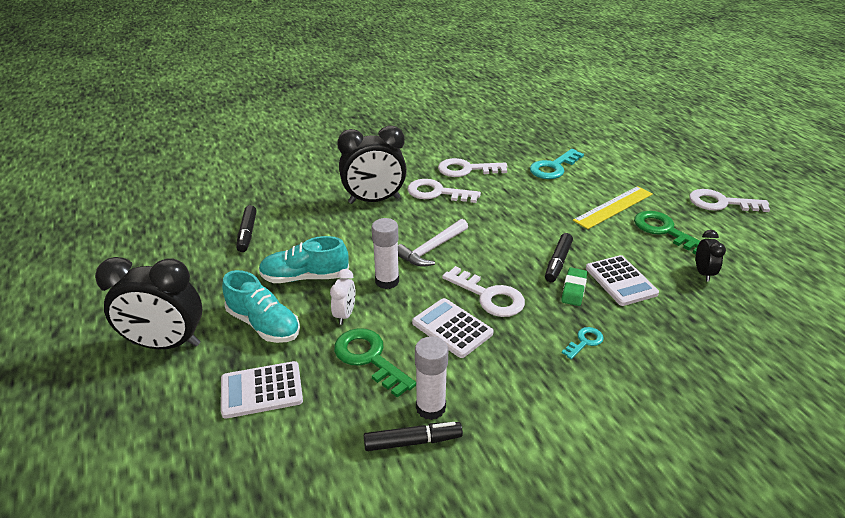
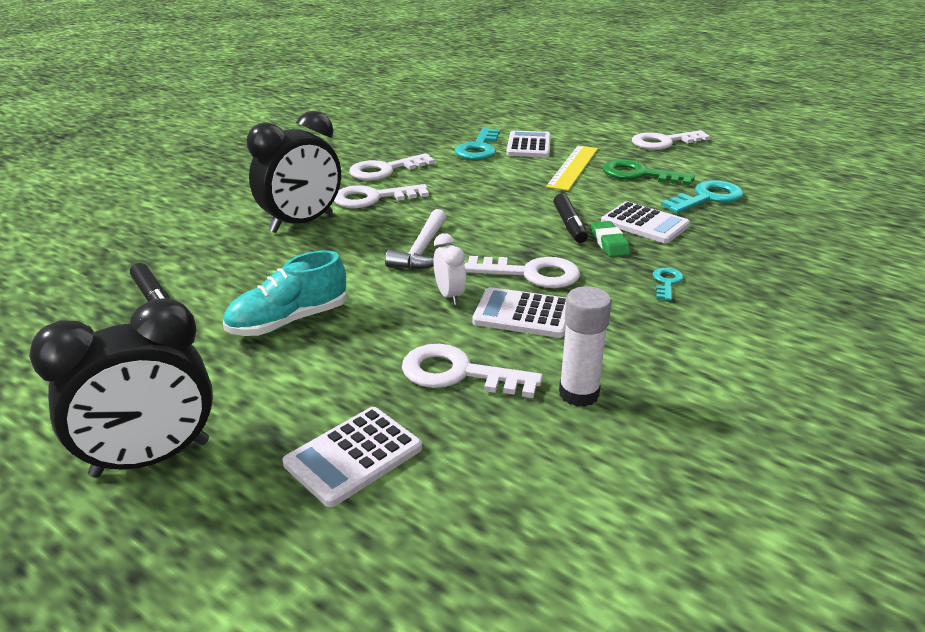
camera: 30 degrees left, 5 degrees down
(264, 324) = (282, 387): turquoise shoe -> none
(345, 315) = (382, 342): white clock -> white clock (449, 296)
(369, 358) = (458, 373): green key -> white key
(387, 281) = (400, 294): white glue stick -> none
(413, 442) = (594, 433): black marker -> none
(596, 175) = (528, 145): none -> white calculator
(703, 273) = (707, 198): black clock -> turquoise key

